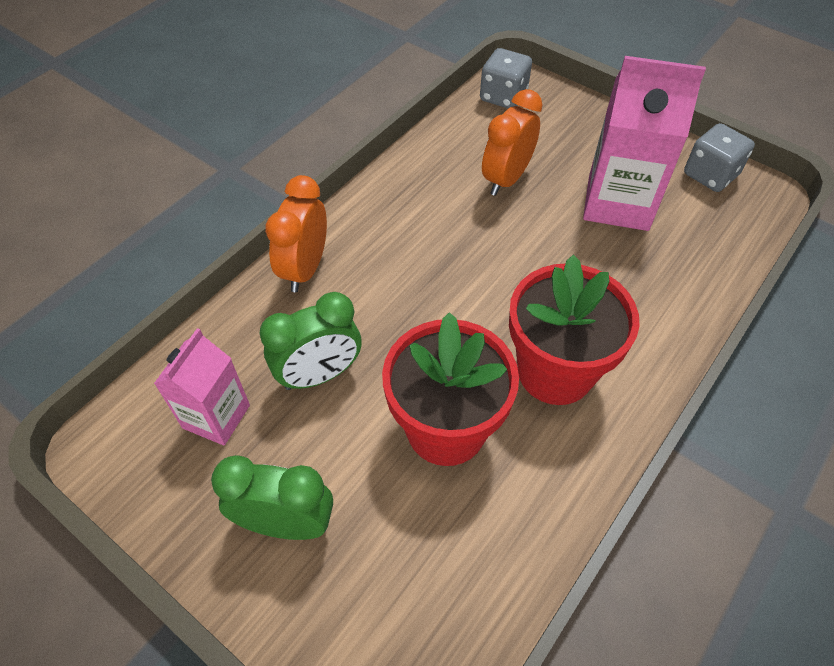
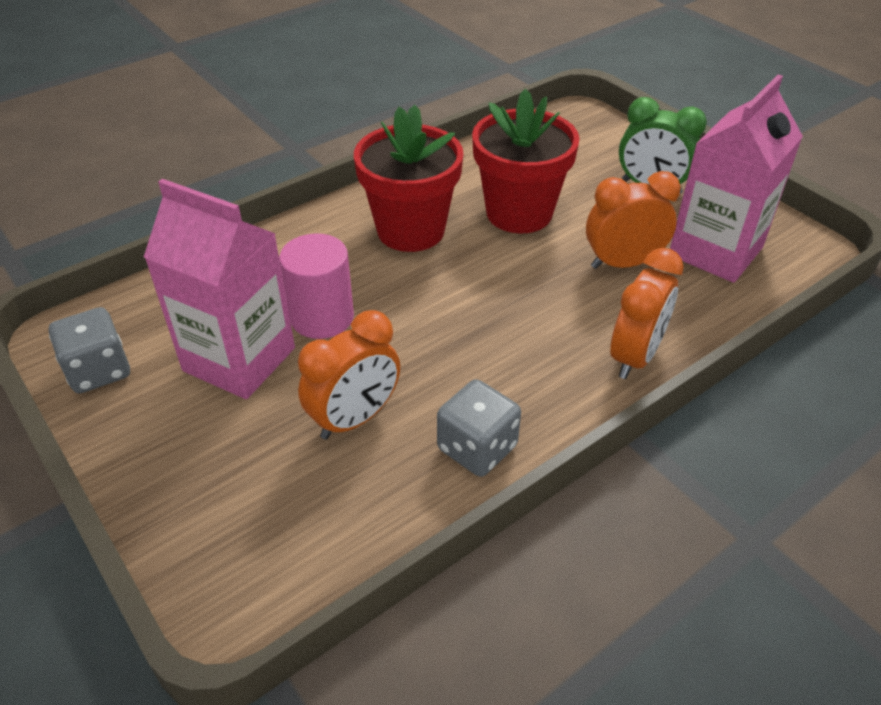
camera: 165 degrees left, 10 degrees down
(216, 416) = (715, 251): pink carton -> pink carton, size x1.62
(319, 375) = (622, 263): green clock -> orange clock
(503, 96) = (277, 572): grey dice -> grey dice (477, 448)
(580, 251) = (322, 317): none -> pink cylinder

